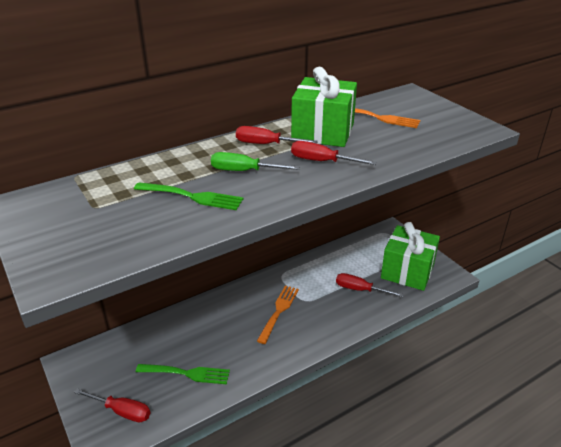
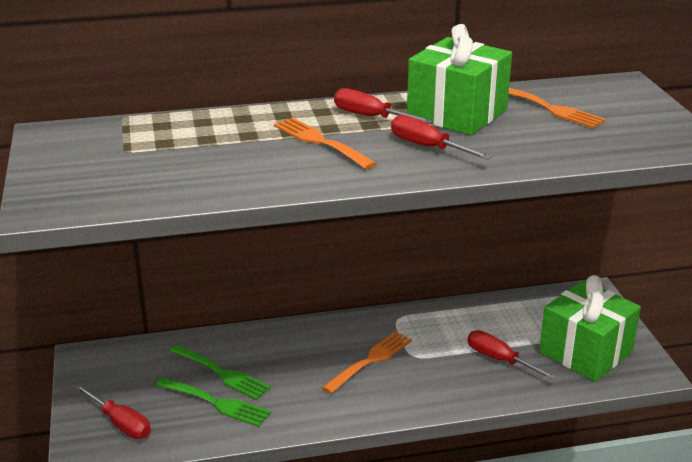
camera: 20 degrees right, 5 degrees down
(192, 196) = (241, 159): green fork -> green fork (222, 373)
(243, 171) = (320, 142): green screwdriver -> orange fork

